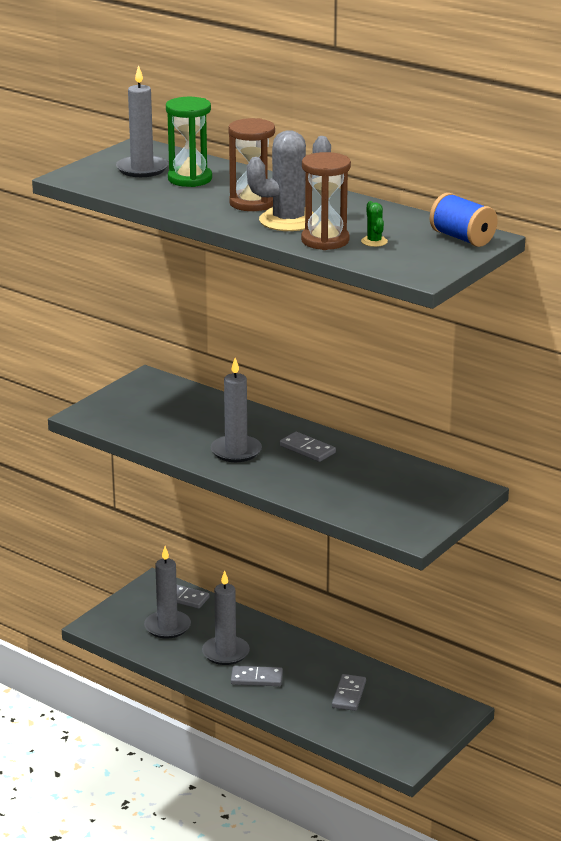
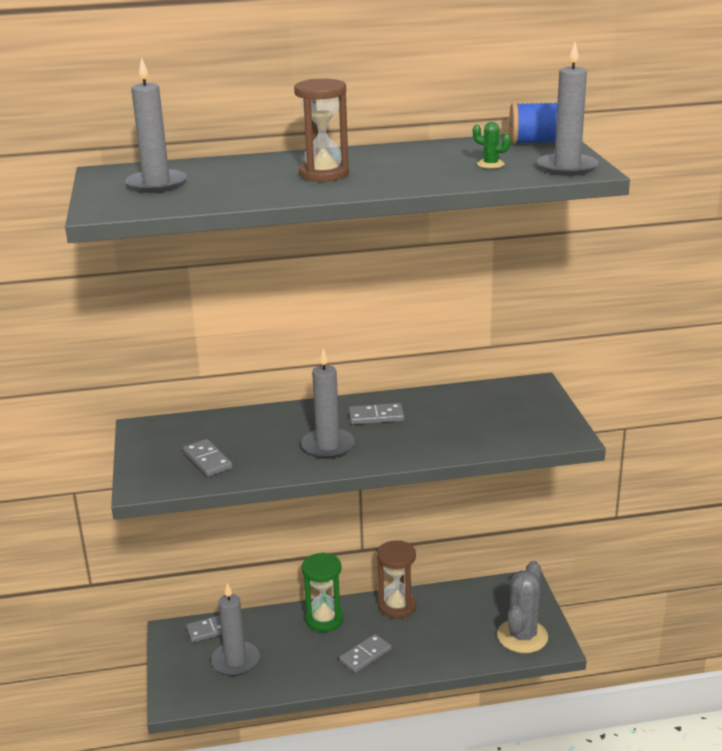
camera: 45 degrees left, 0 degrees up
(190, 179) = (221, 177): green hourglass -> green hourglass (324, 619)
(225, 653) = (312, 651): grey candle -> grey candle (567, 167)
(288, 220) = (388, 174): grey cactus -> grey cactus (522, 636)
(325, 241) = (456, 176): brown hourglass -> brown hourglass (397, 606)
(349, 695) = (444, 622): grey domino -> grey domino (208, 460)

